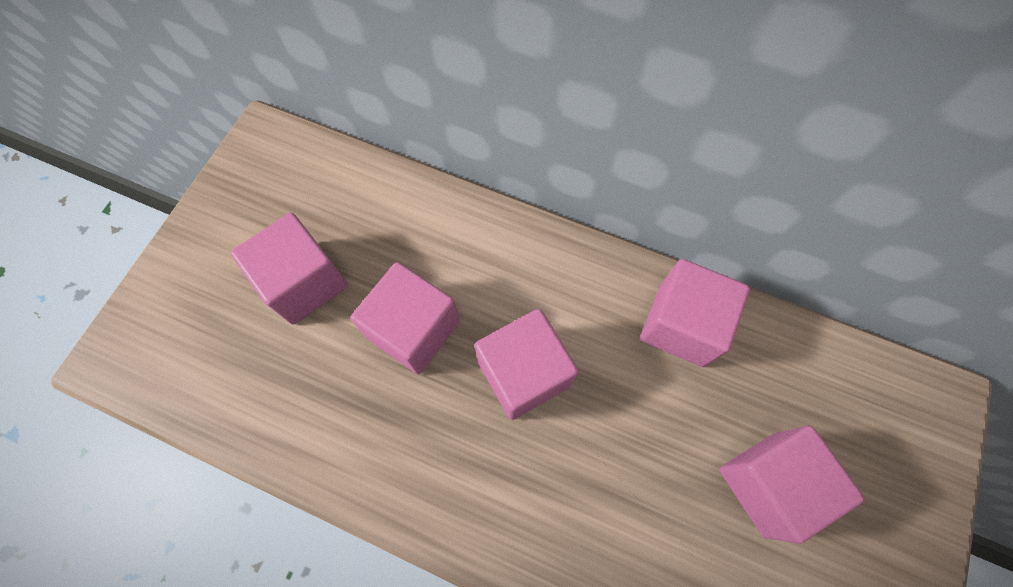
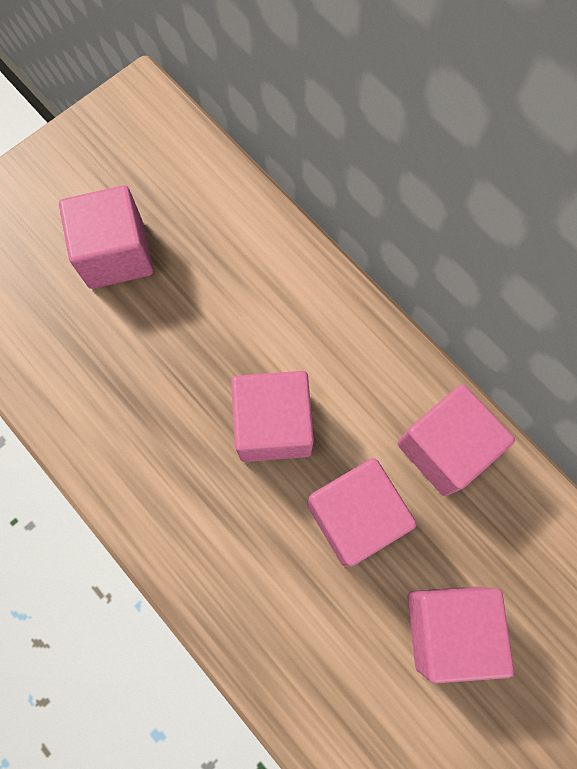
camera: 25 degrees right, 5 degrees up
(414, 329) = (193, 340): pink cube -> pink cube (355, 516)

